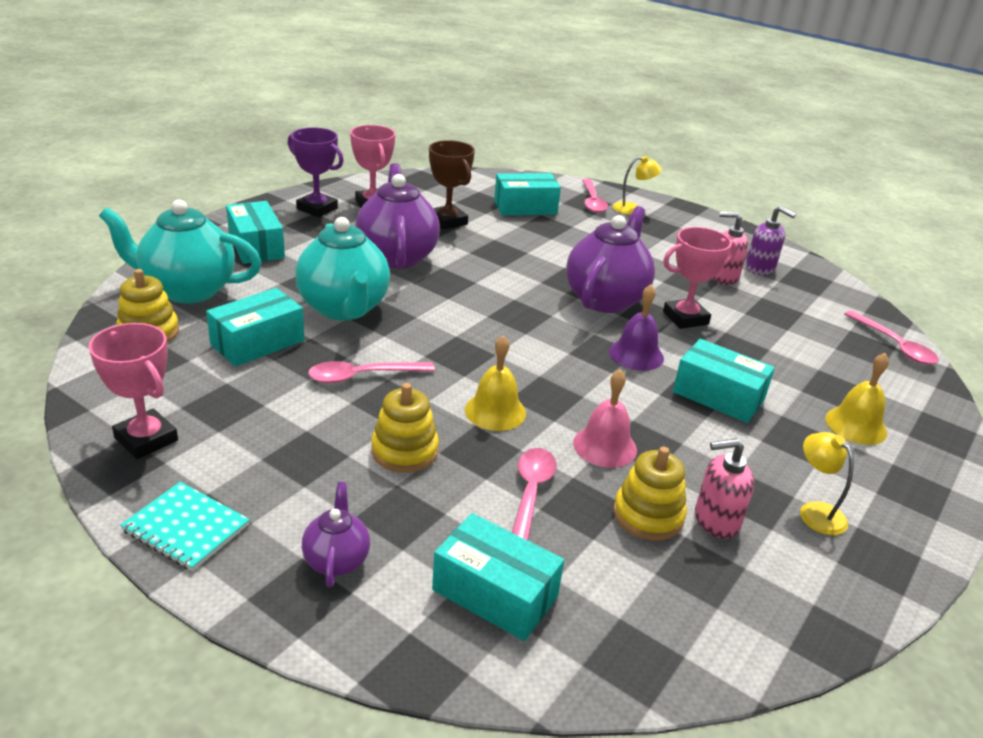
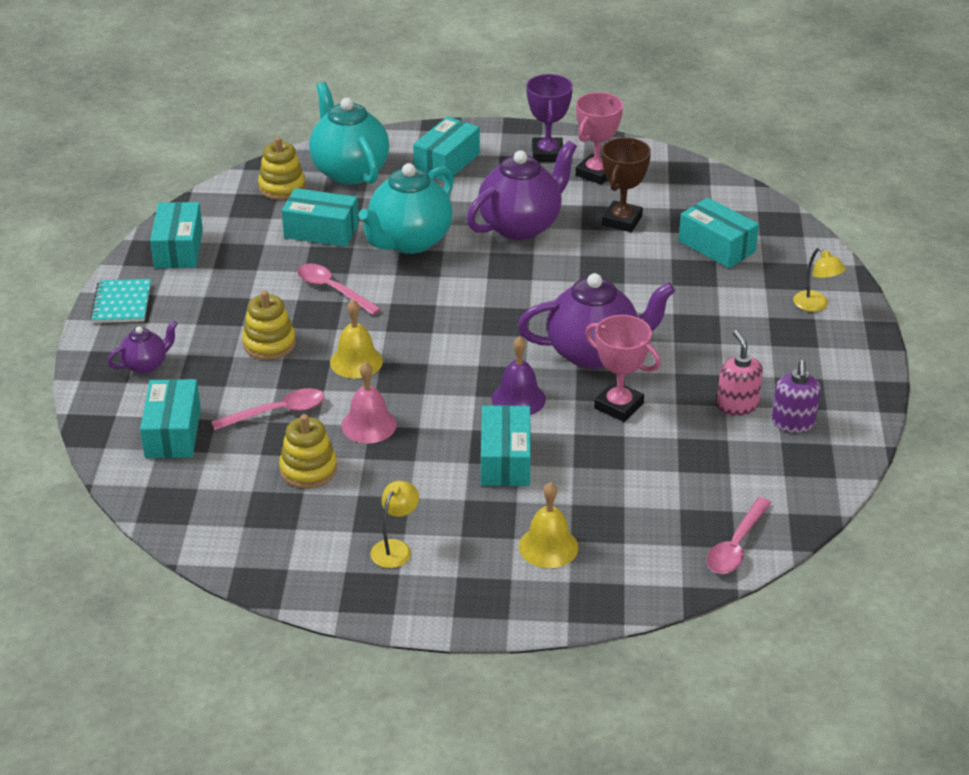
camera: 60 degrees right, 5 degrees up
(146, 439) = (178, 248): pink trophy -> turquoise box
(592, 202) = (793, 277): pink spoon -> none
(716, 520) = (334, 502): pink soap dispenser -> none

